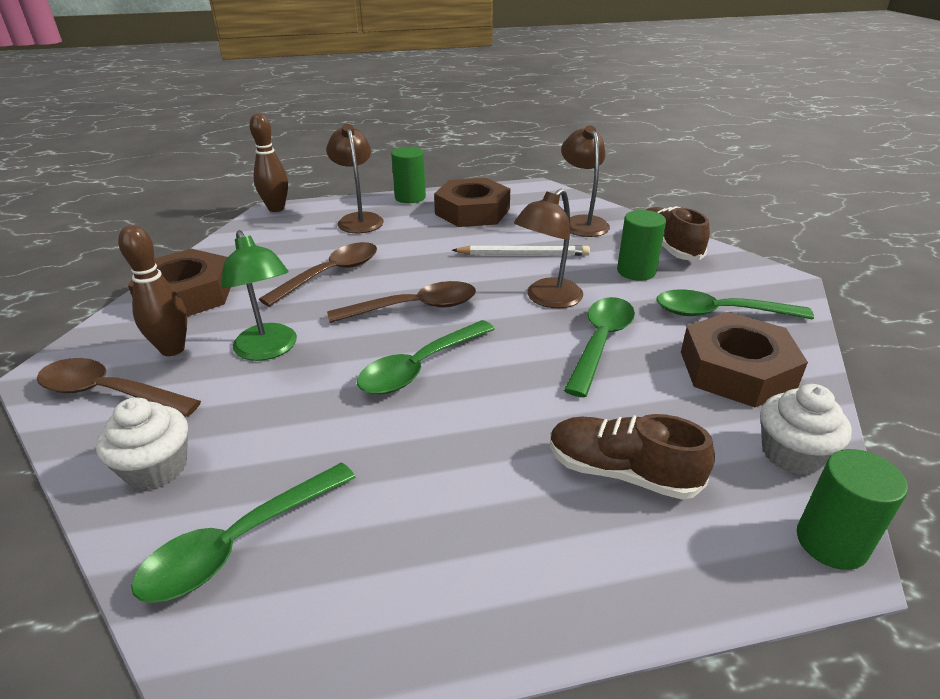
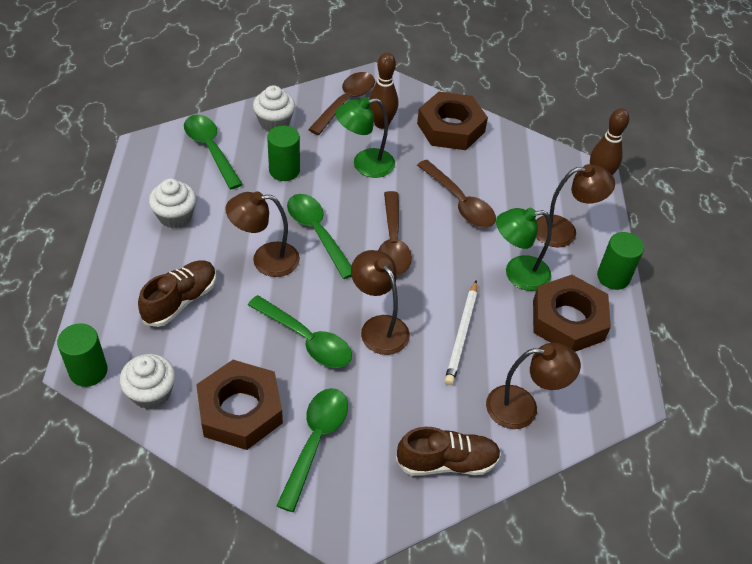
camera: 100 degrees right, 15 degrees up
(427, 236) = (517, 274): none -> green lamp
(443, 540) = (175, 216): none -> white cupcake
(492, 403) = (265, 259): none -> brown lamp
(636, 271) = (405, 411): green cylinder -> green cylinder (284, 170)

